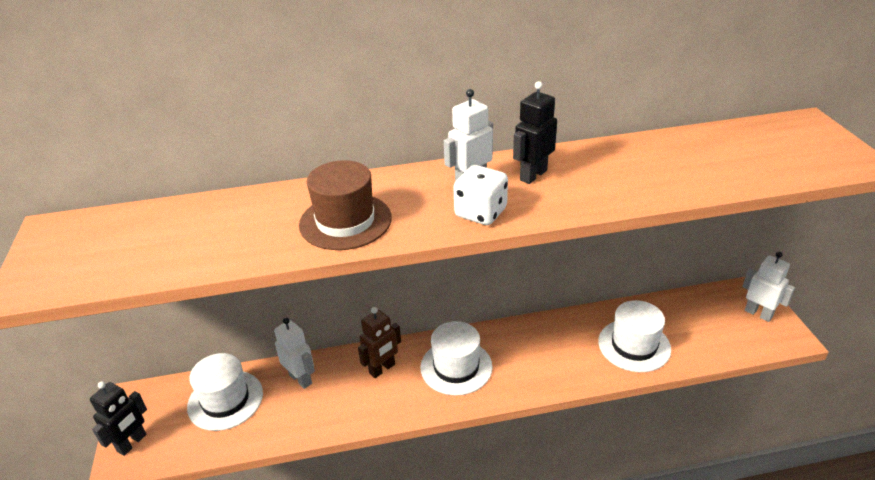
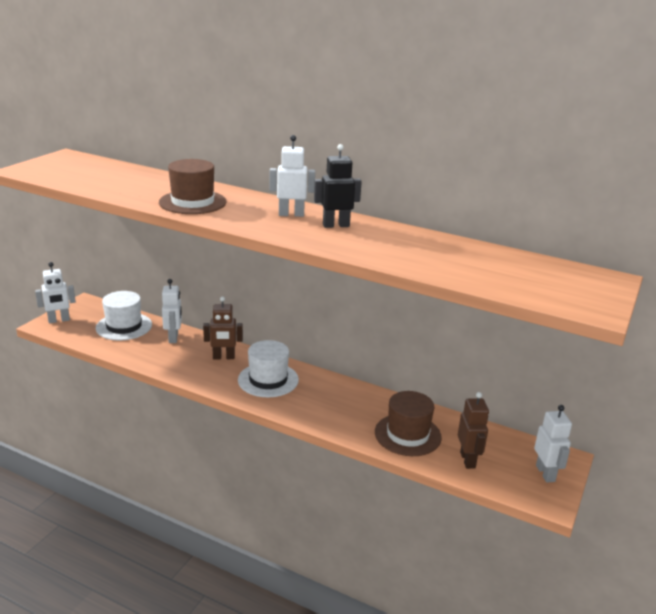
camera: 35 degrees right, 10 degrees down
(132, 443) = (59, 320): black robot -> white robot
(480, 213) = (268, 227): white dice -> none
(634, 345) = (407, 434): white hat -> brown hat
(701, 339) = (468, 460): none -> brown robot

